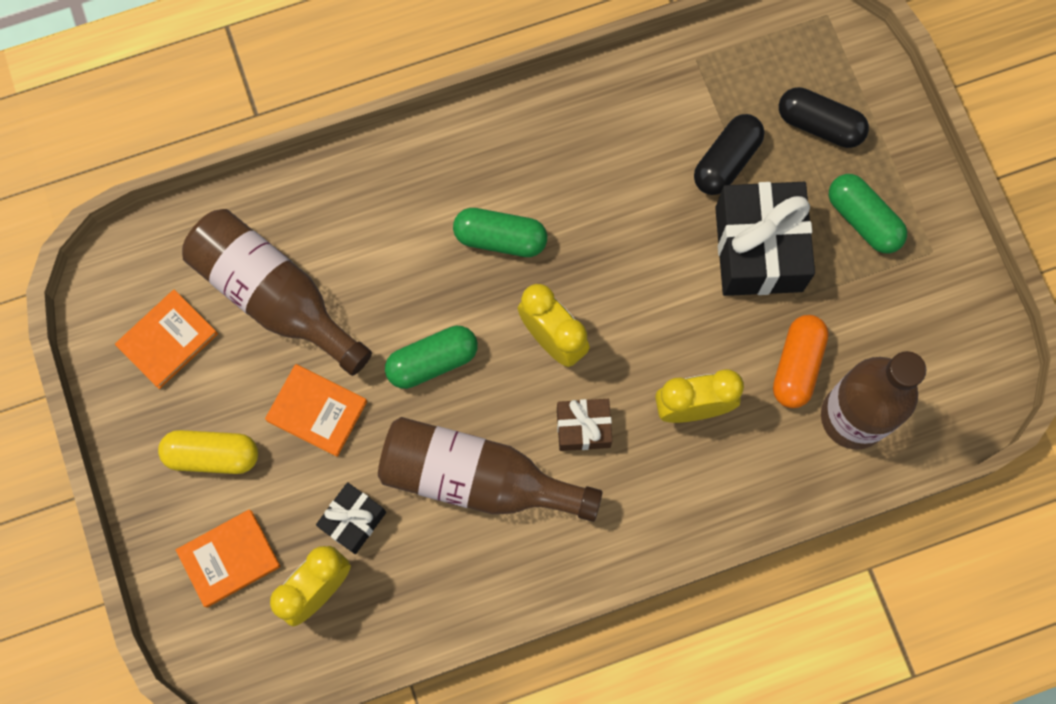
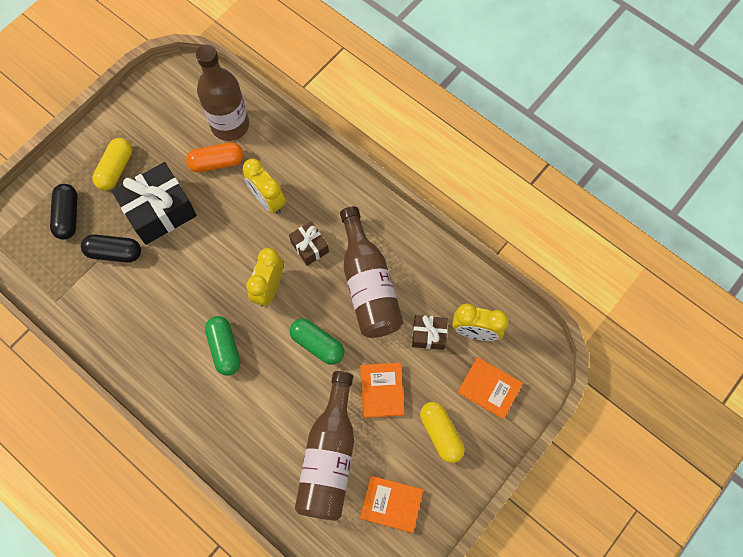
camera: 120 degrees left, 5 degrees down
(353, 520) = (428, 335): black gift -> brown gift
(863, 220) = (116, 169): green capsule -> yellow capsule

